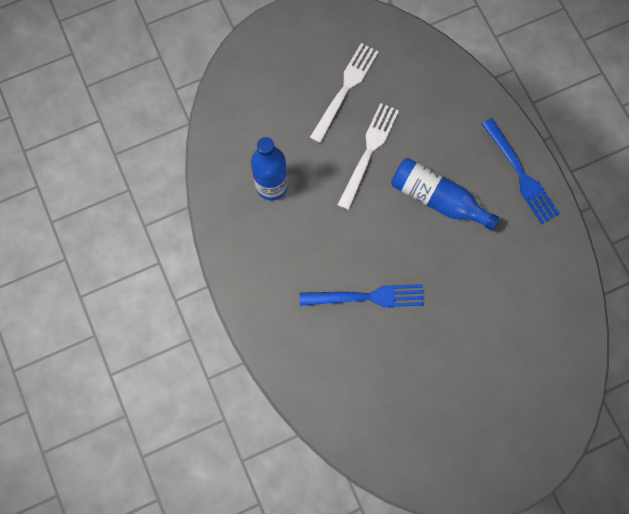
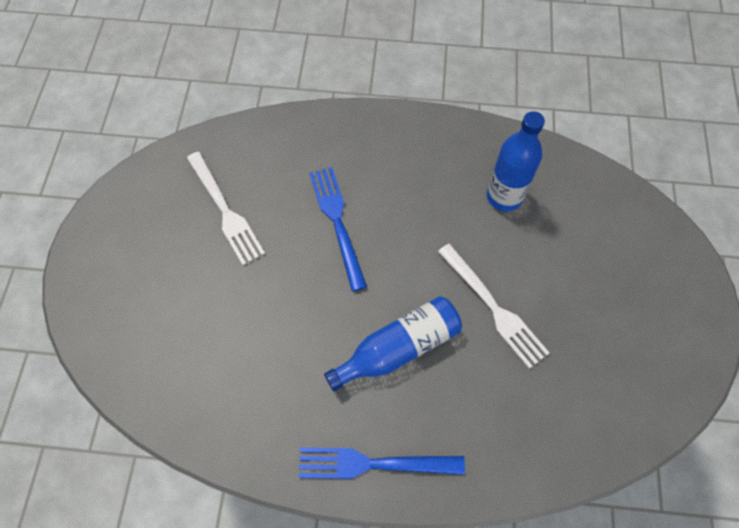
camera: 120 degrees right, 10 degrees down
(345, 89) = (586, 325): white fork -> white fork (226, 211)
(367, 296) = (337, 222): blue fork -> blue fork turned 135 degrees clockwise

